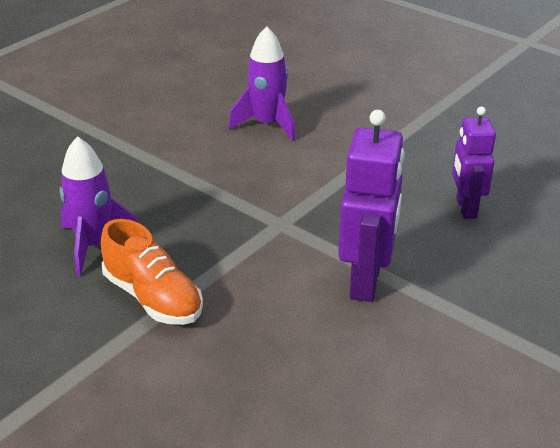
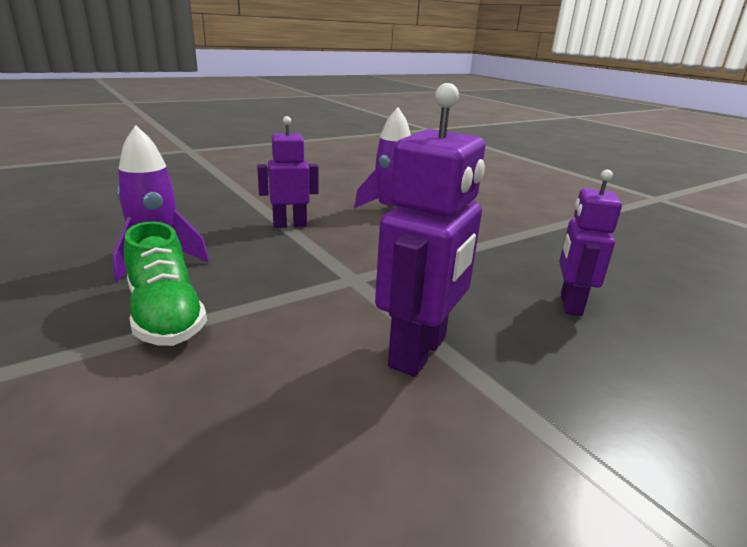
camera: 15 degrees right, 10 degrees down
(153, 298) = (166, 315): orange shoe -> green shoe
(180, 169) = (290, 225): none -> purple robot

